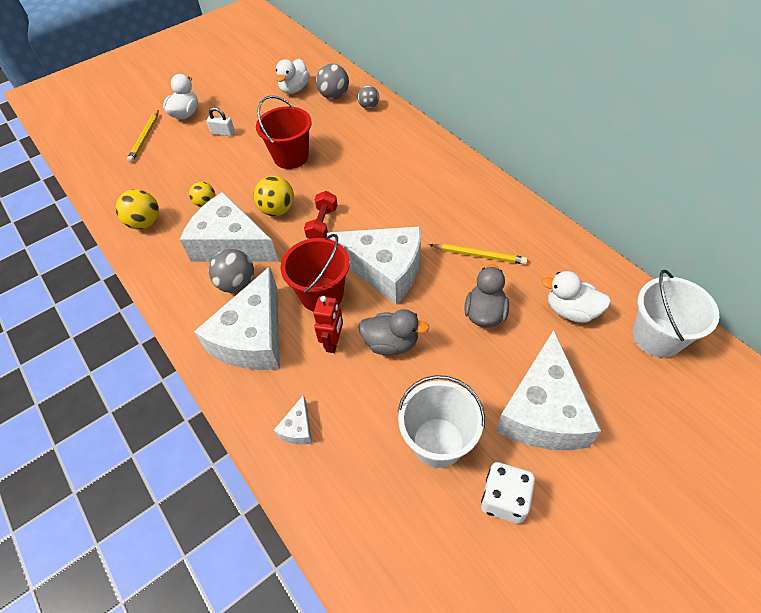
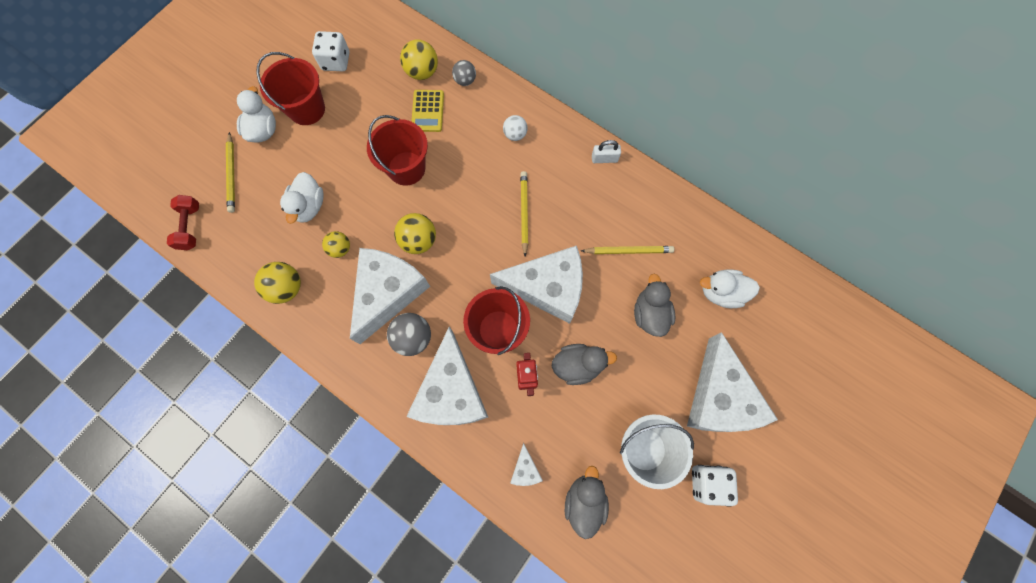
camera: 20 degrees left, 20 degrees up
(223, 133) = (318, 149): white padlock -> white padlock (604, 159)
(227, 106) = (307, 109): none -> red bucket
(231, 244) = (388, 293): white cheese -> white cheese turned 105 degrees clockwise
(266, 80) = (336, 61): none -> white dice
(294, 89) = (374, 70): white duck -> white duck (309, 206)
(322, 224) = (470, 248): red dumbbell -> red dumbbell (190, 227)
(327, 121) = (428, 111): none -> yellow calculator
(334, 96) = (422, 72): grey ball -> yellow ball
(350, 478) = (584, 500): none -> grey duck
(385, 206) = (524, 212): none -> yellow pencil
(398, 149) = (515, 135): none -> white ball
(657, 337) = (794, 302): white bucket -> none

